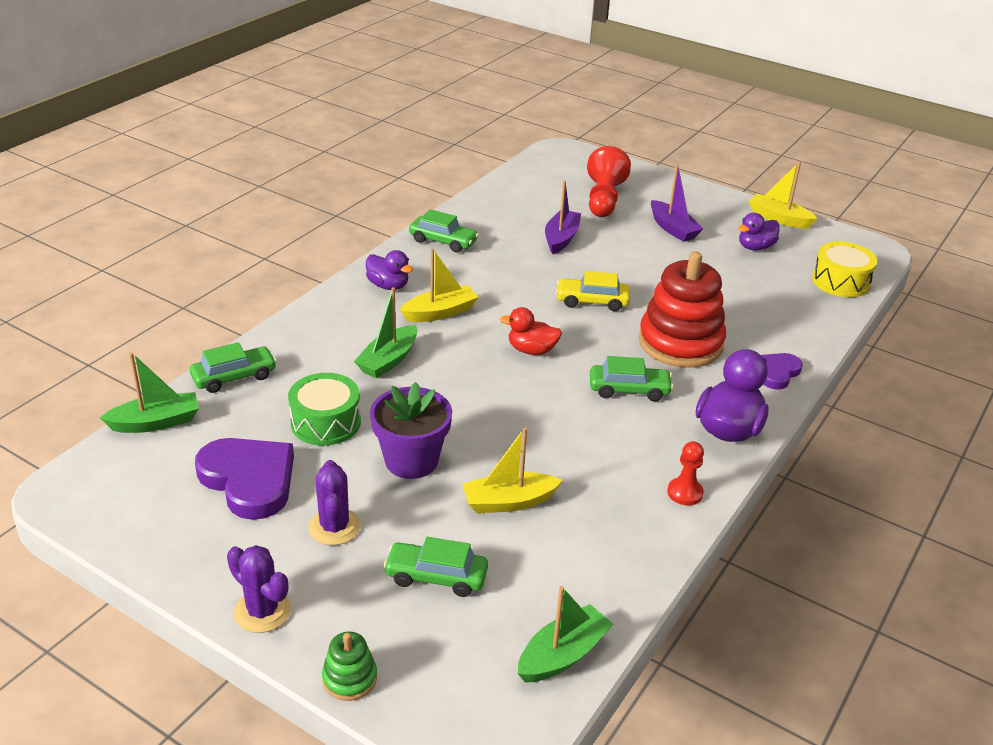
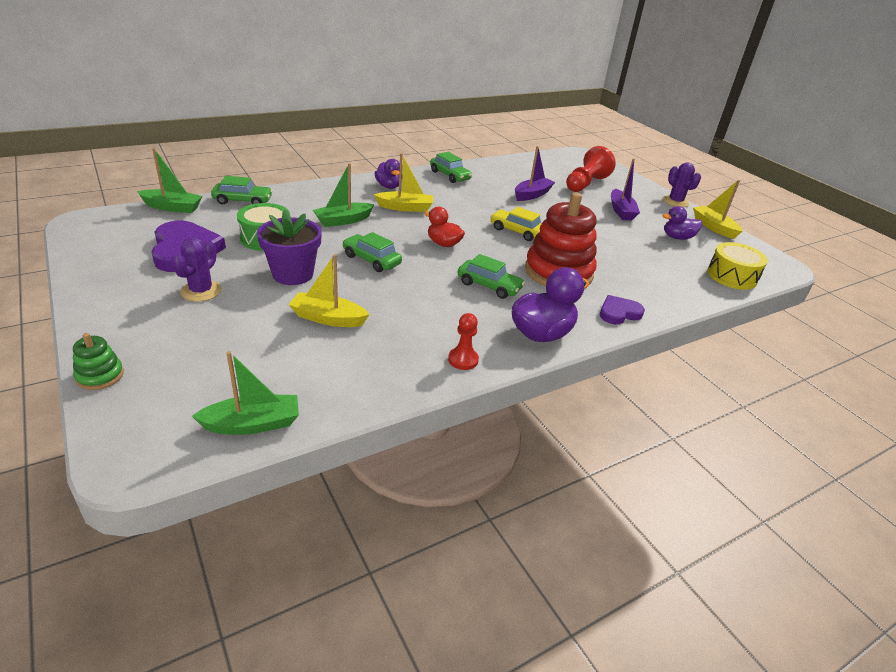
camera: 25 degrees right, 0 degrees up
(262, 611) = (101, 318): purple cactus -> purple cactus (675, 202)
(436, 576) = (228, 341): green car -> green car (371, 260)

